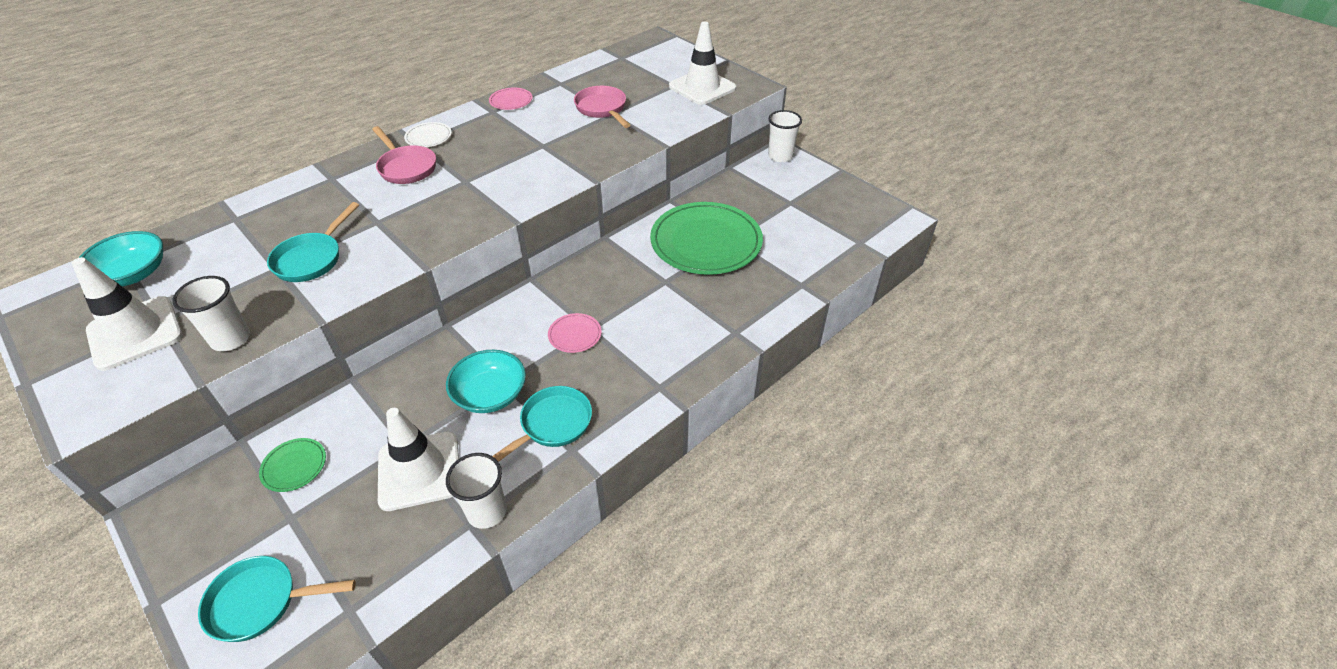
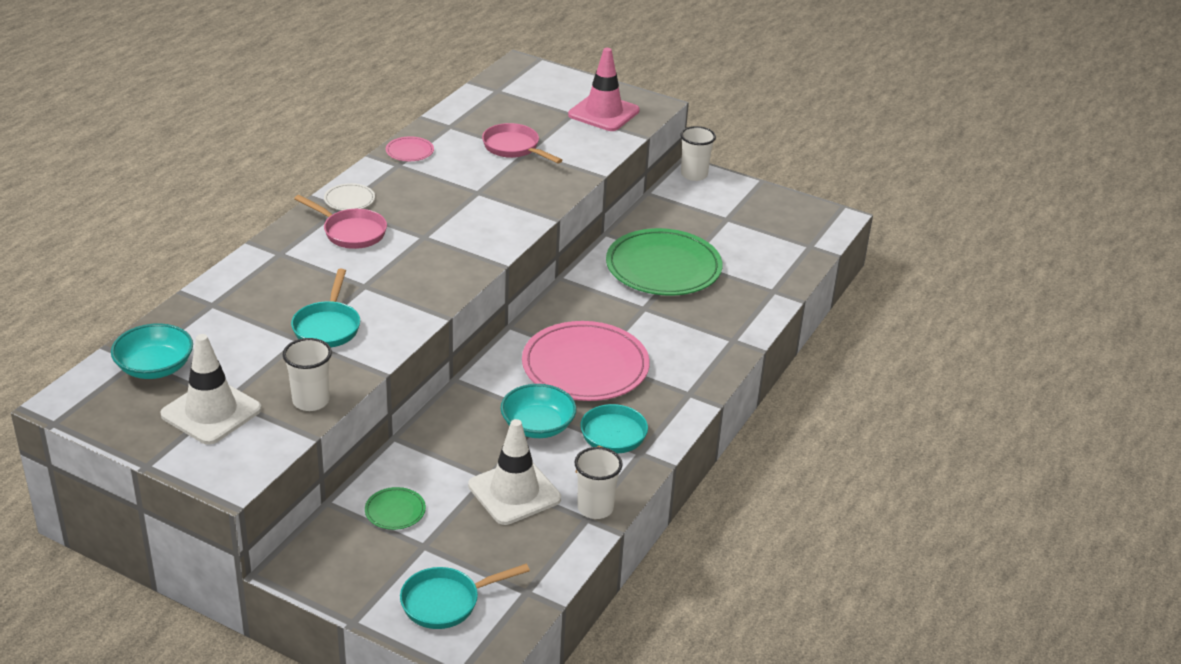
camera: 20 degrees left, 10 degrees down
(575, 335) = (585, 366): pink plate -> pink plate, size x2.38
(702, 87) = (603, 113): white traffic cone -> pink traffic cone

